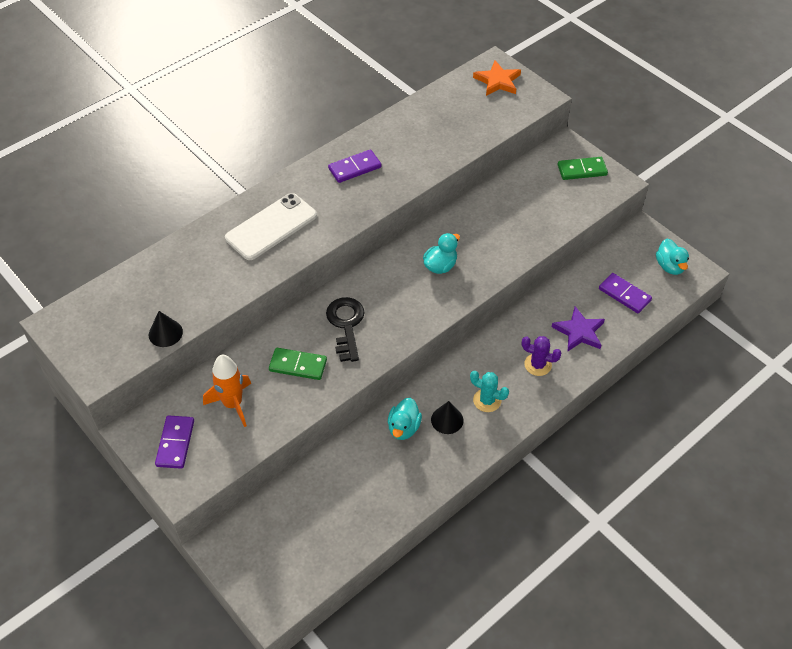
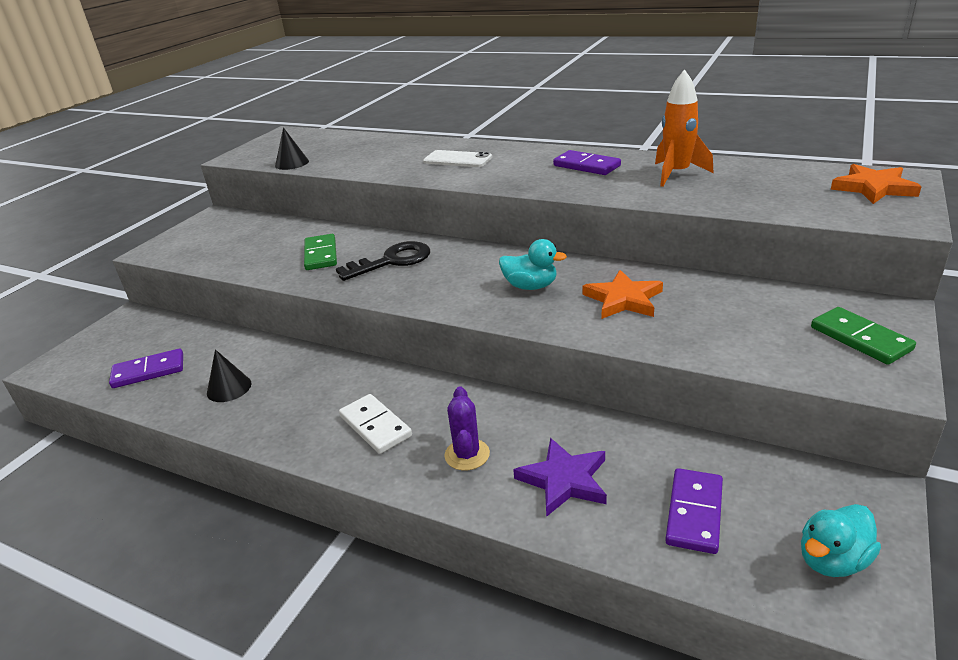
camera: 70 degrees right, 20 degrees down
(175, 443) = (204, 233): purple domino -> purple domino (148, 371)
(233, 404) = (258, 241): orange rocket -> orange rocket (676, 174)
(271, 227) = (457, 159): white phone -> white phone, size x0.64
(403, 428) = (303, 374): turquoise duck -> none
(447, 420) = (328, 402): black cone -> black cone (229, 388)
(486, 233) = (623, 299): none -> orange star
(487, 400) = (375, 426): turquoise cactus -> white domino

